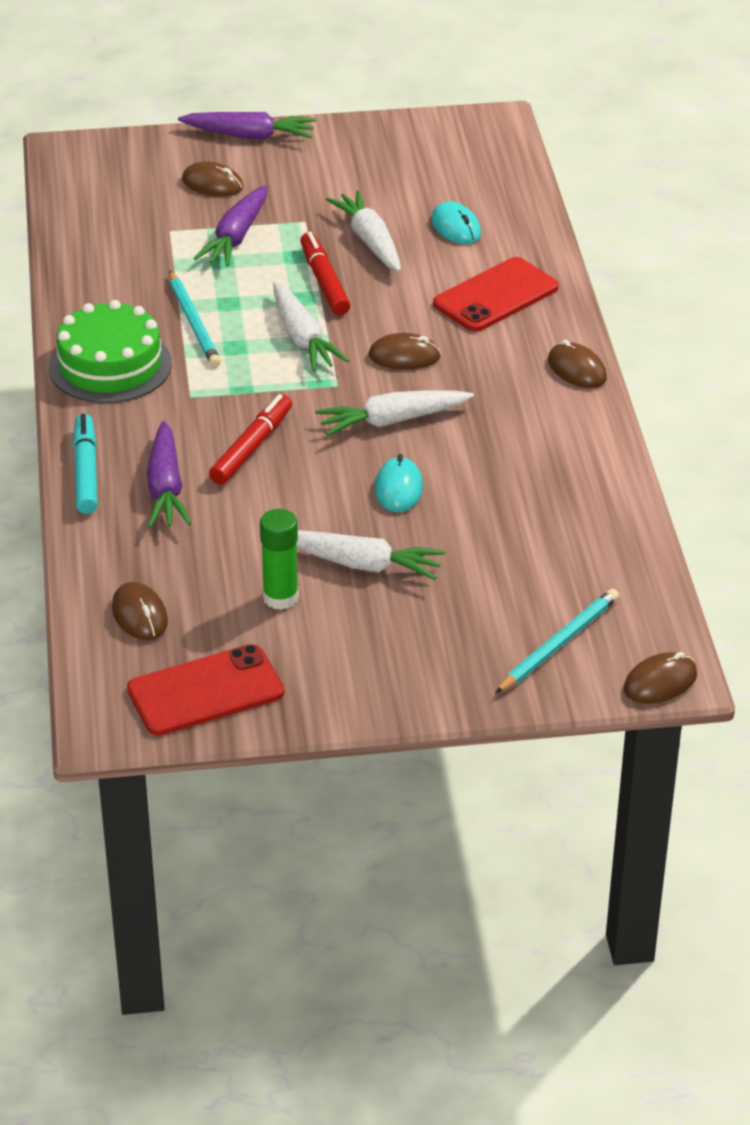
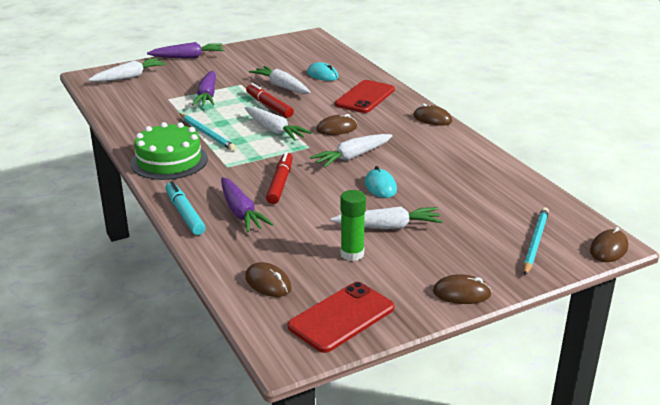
camera: 20 degrees left, 10 degrees down
(131, 166) = (129, 77): none -> white carrot
(212, 184) = (180, 77): brown mouse -> brown mouse (461, 293)

